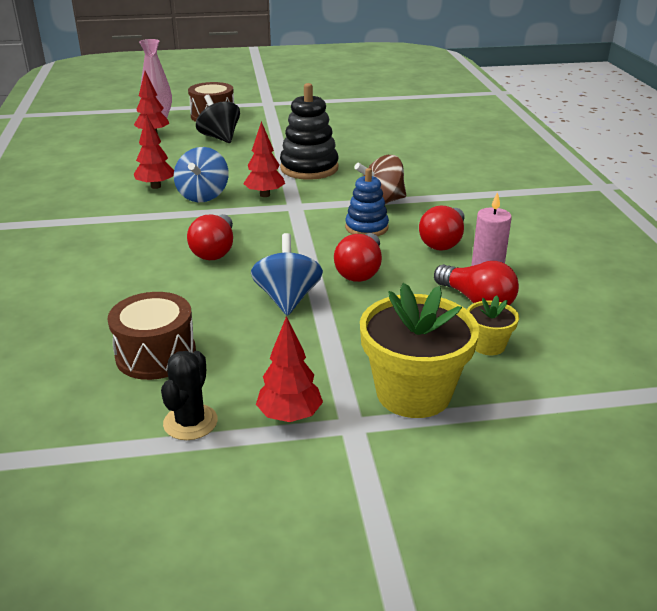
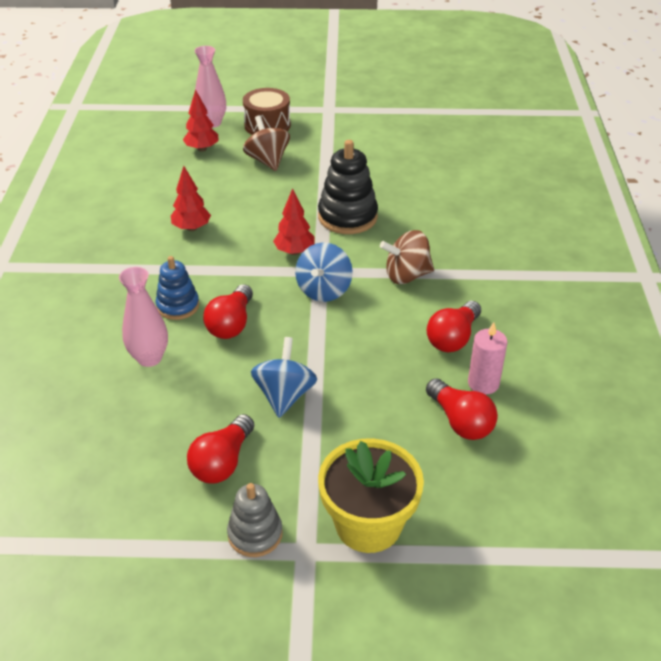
camera: 10 degrees right, 10 degrees up
(133, 283) = (149, 358): none -> pink vase
(156, 354) = (155, 448): brown drum -> none
(190, 422) = (171, 528): black cactus -> none
(203, 196) = (234, 246): blue spinning top -> blue spinning top (324, 290)
(219, 138) = (267, 160): black spinning top -> brown spinning top
(290, 416) = (255, 534): red tree -> grey stacking toy
(360, 271) = (361, 368): red light bulb -> red light bulb (222, 462)
(366, 227) = (383, 310): blue stacking toy -> blue stacking toy (178, 306)
(488, 345) = (453, 478): yellow flower pot -> none

